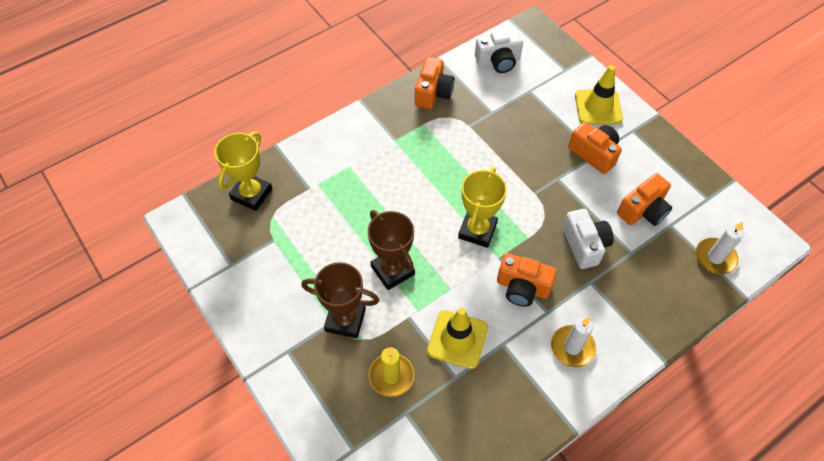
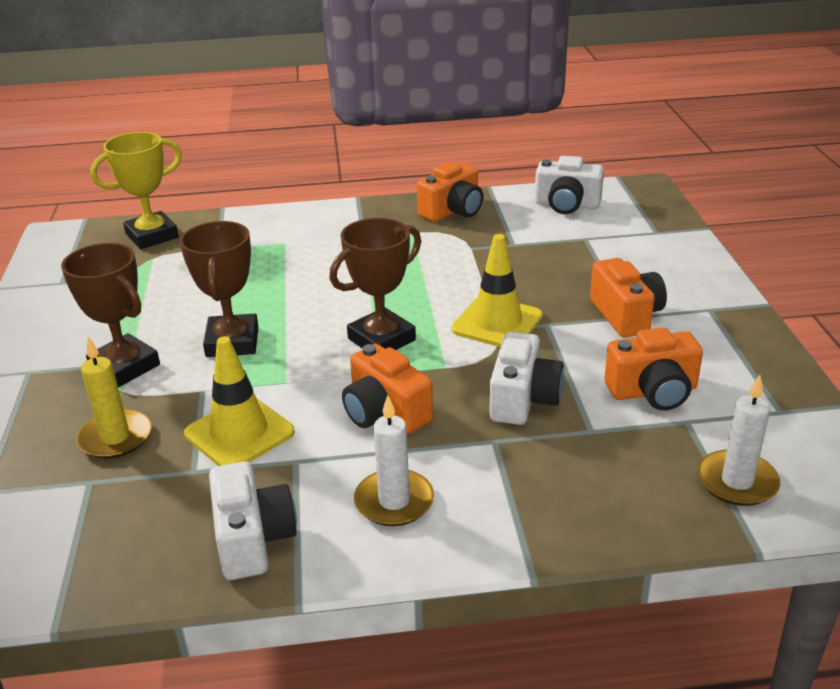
camera: 30 degrees right, 25 degrees down
(477, 230) = (381, 339): yellow trophy -> brown trophy
(524, 406) = (253, 539): none -> white camera
(598, 107) = (674, 274): yellow traffic cone -> yellow traffic cone (497, 323)

